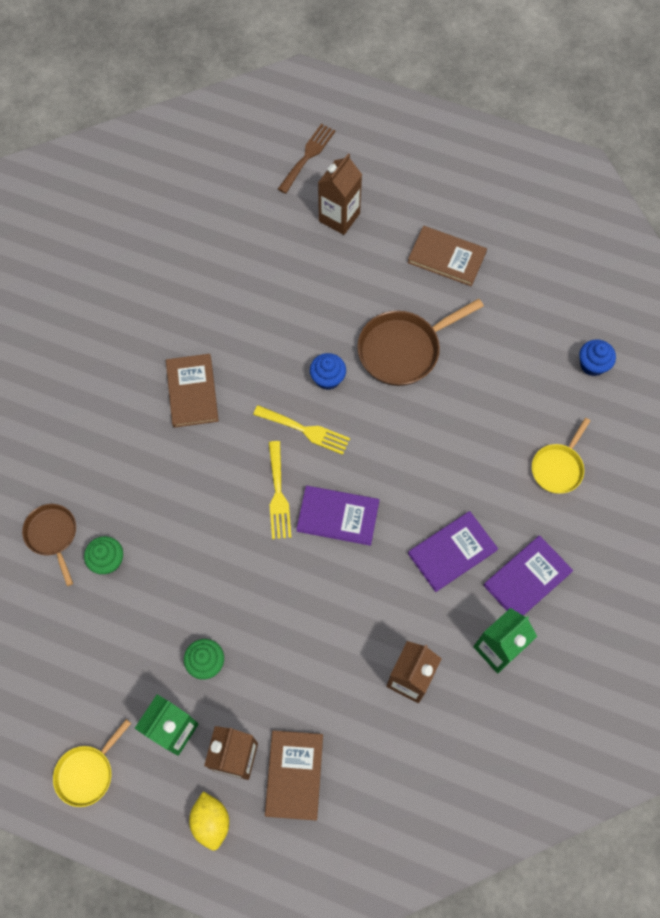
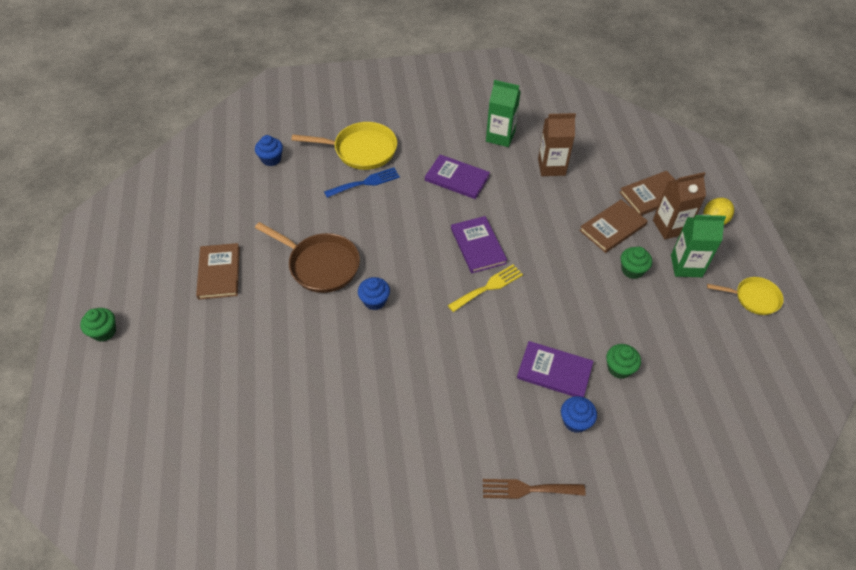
camera: 120 degrees left, 15 degrees down
(53, 535) = (633, 419): brown pan -> none
(86, 482) = (575, 421): none -> blue cupcake
(192, 391) = (446, 388): brown book -> brown book (612, 227)
(306, 430) = (427, 294): yellow fork -> none
(308, 156) = (150, 424): brown fork -> brown fork (527, 489)
(339, 217) = (212, 364): brown carton -> none
(428, 148) = (104, 332): none -> green cupcake
(500, 447) = (365, 182): none -> blue fork
(527, 578) = (447, 139): purple book -> purple book (554, 371)
(558, 467) = (361, 150): yellow pan -> yellow pan, size x1.63

